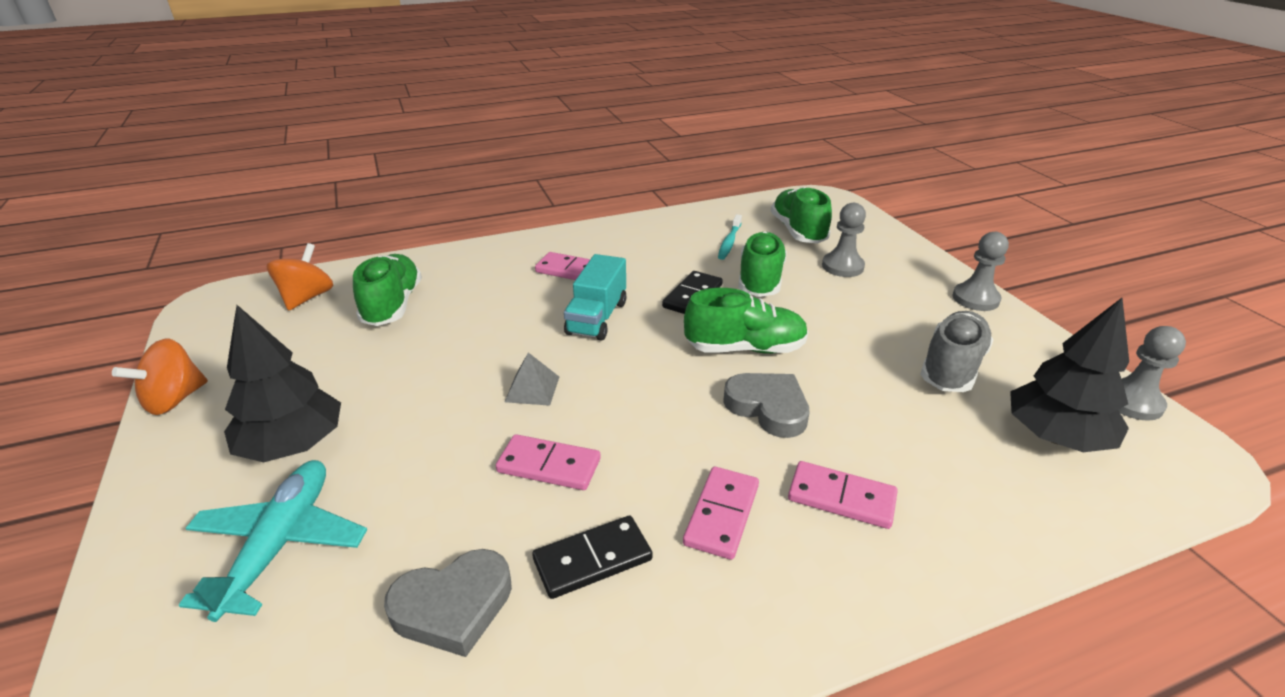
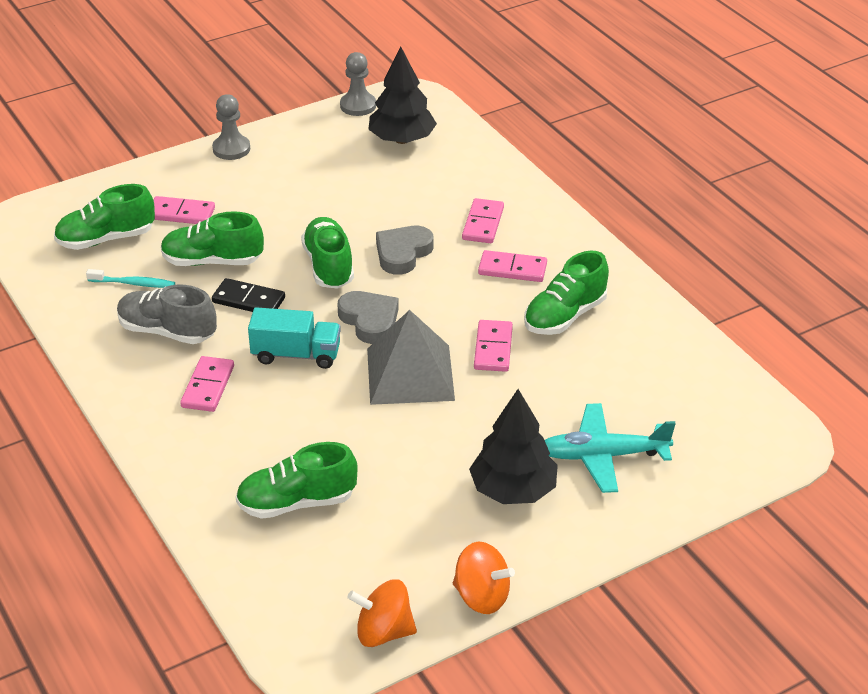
camera: 100 degrees left, 5 degrees up
(307, 298) = (291, 579): orange spinning top -> orange spinning top (383, 632)
(453, 606) = (617, 364): grey heart -> grey heart (369, 320)
(532, 389) = (410, 374): grey pyramid -> grey pyramid, size x2.17
(593, 560) = (565, 316): black domino -> green shoe
(842, 266) = (181, 213): grey pawn -> pink domino
(951, 368) = (334, 170): grey shoe -> grey shoe (167, 331)

